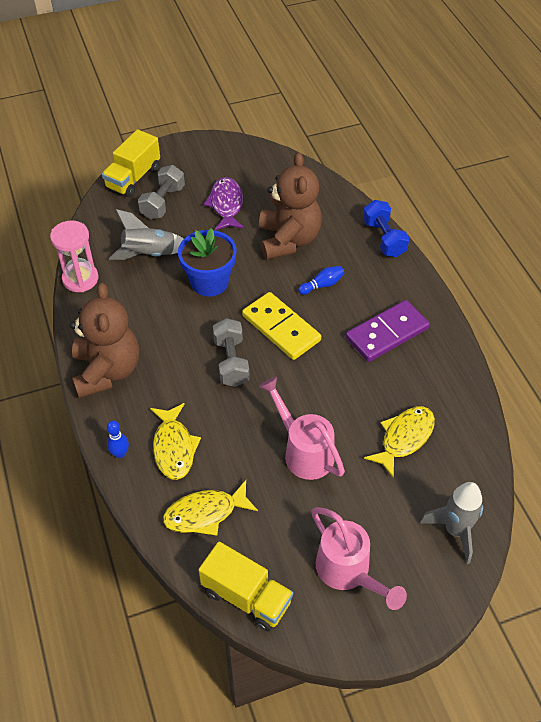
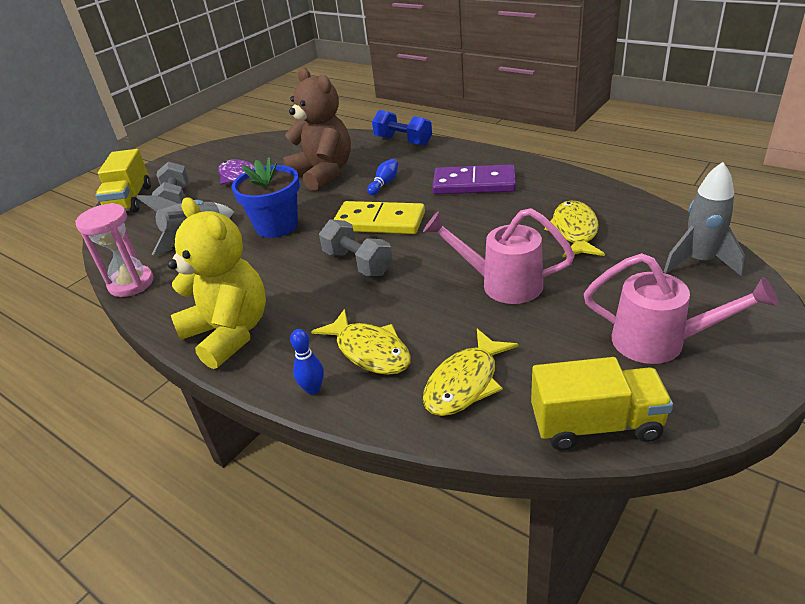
camera: 30 degrees left, 15 degrees down
(107, 371) = (229, 333): brown teddy bear -> yellow teddy bear
(387, 333) = (474, 184): purple domino -> purple domino turned 75 degrees clockwise

